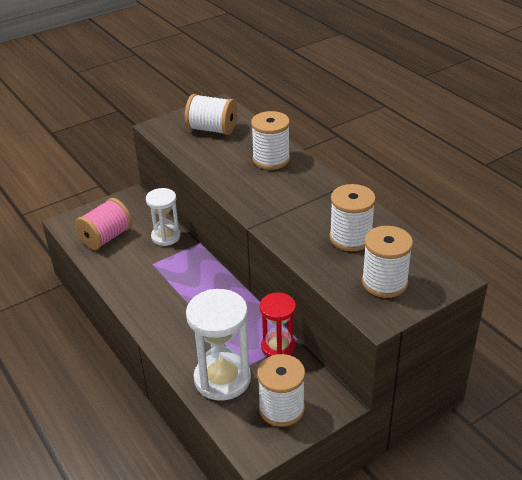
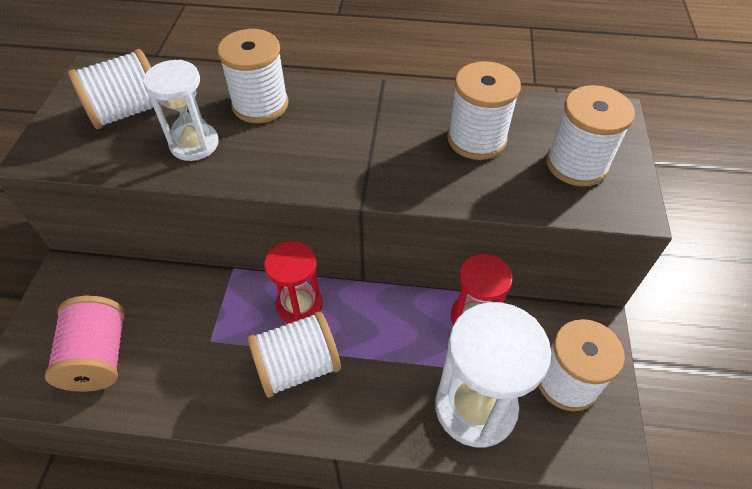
camera: 50 degrees left, 15 degrees up
(166, 236) = (181, 292): white hourglass -> white hourglass (194, 144)
(172, 300) = (297, 366): none -> white spool
(206, 278) = (299, 305): none -> red hourglass

